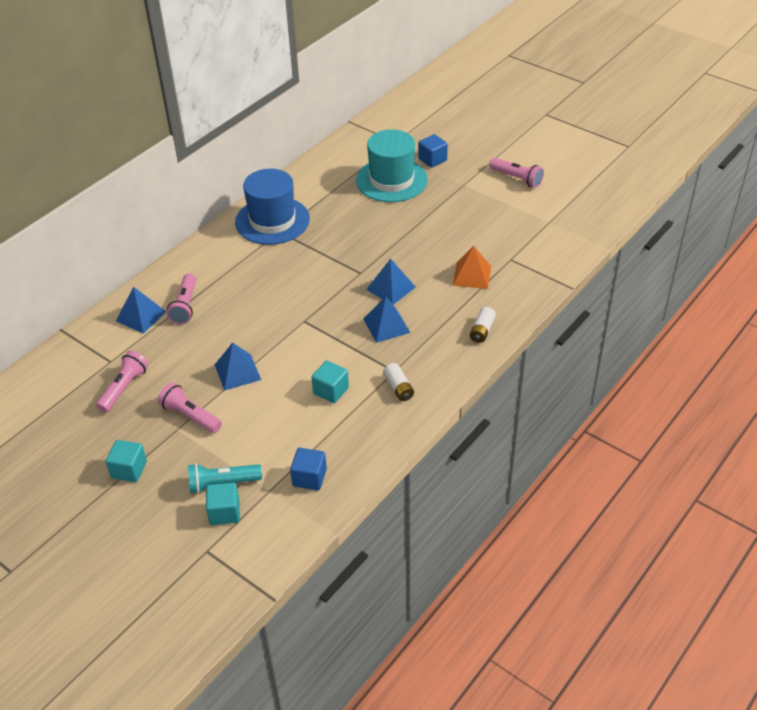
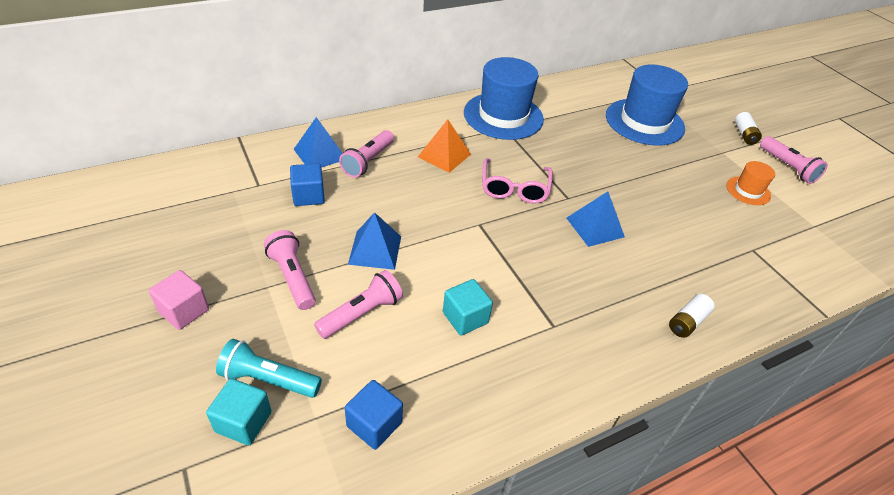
camera: 20 degrees right, 0 degrees up
(124, 388) = (250, 217): pink flashlight -> pink flashlight (361, 313)
(129, 470) = (184, 311): turquoise cube -> pink cube
(315, 282) = (514, 188): none -> pink glasses
(386, 325) = (570, 267): blue pyramid -> none
(391, 180) = (644, 122): turquoise hat -> blue hat
(398, 388) = (549, 351): white battery -> white battery (744, 134)
(432, 159) = (697, 118): blue cube -> blue cube (308, 196)
(472, 275) = (698, 250): orange pyramid -> orange pyramid (444, 155)
(493, 212) = (748, 191): none -> orange hat

